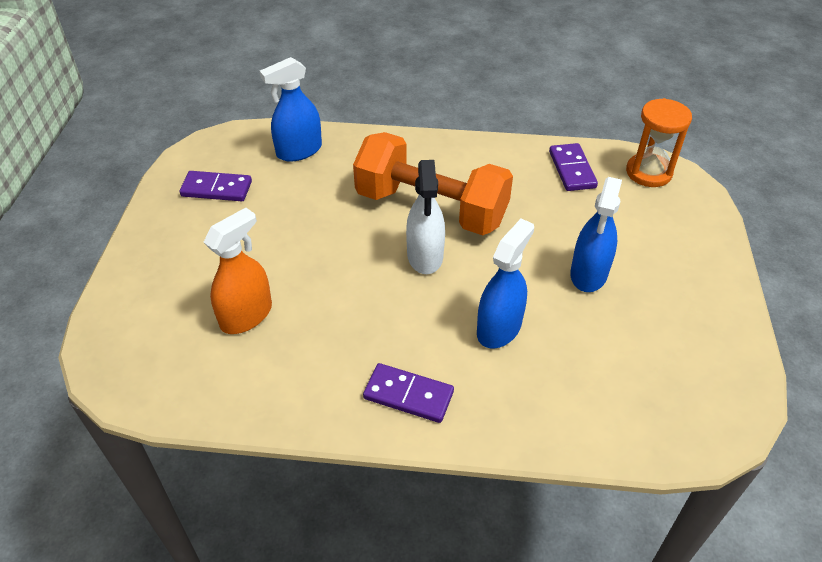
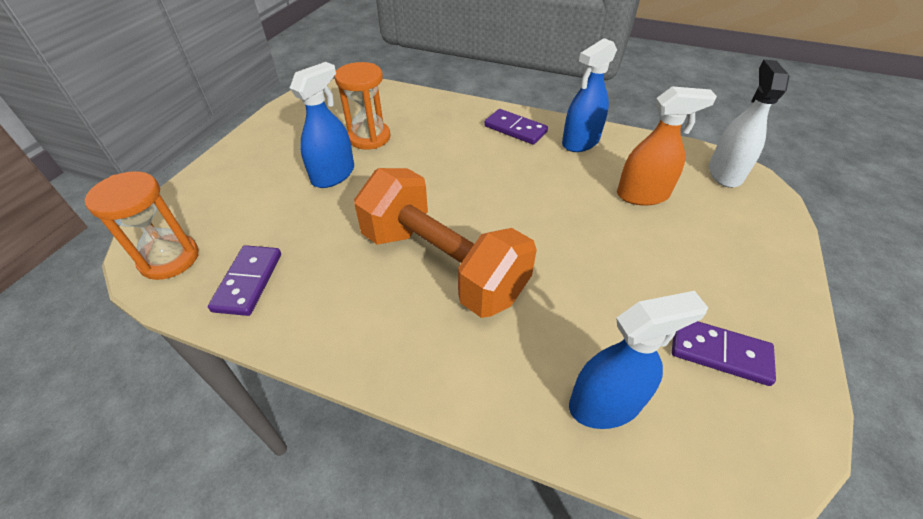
camera: 165 degrees left, 0 degrees up
(246, 315) = (642, 195): orange spray bottle -> orange spray bottle turned 150 degrees counterclockwise
(425, 256) = (469, 215): white spray bottle -> white spray bottle (725, 173)
(499, 328) = (433, 152): blue spray bottle -> blue spray bottle (580, 142)
(591, 336) = (369, 137): none -> orange hourglass

